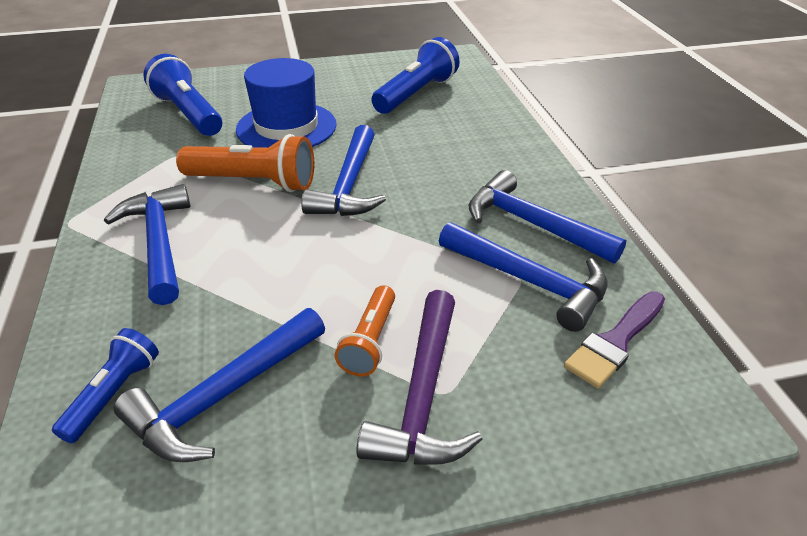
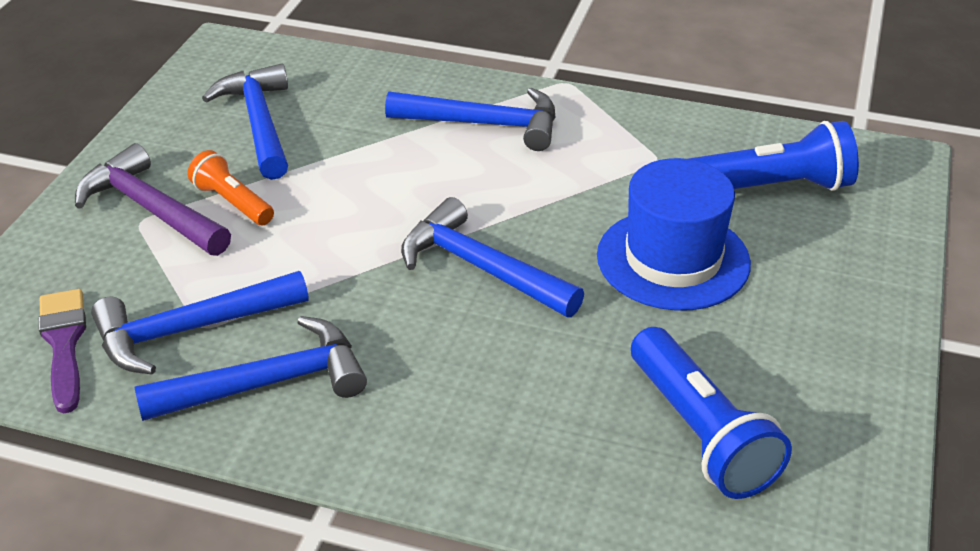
camera: 120 degrees right, 0 degrees up
(114, 394) = (313, 82): blue flashlight -> none
(253, 182) = (548, 200): orange flashlight -> none

